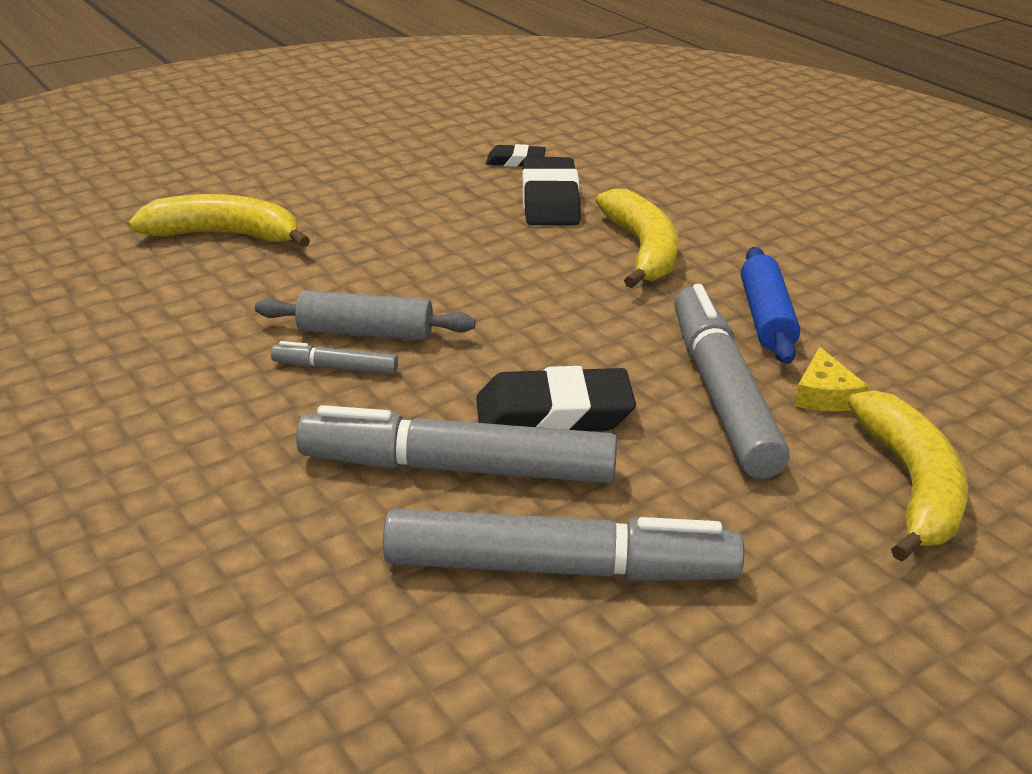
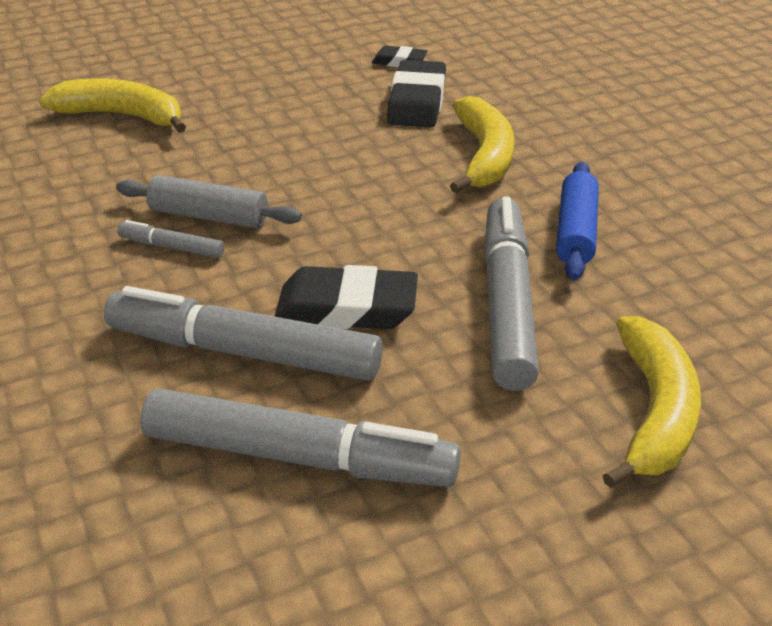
camera: 10 degrees right, 5 degrees up
(825, 395) = (604, 313): yellow cheese -> none

